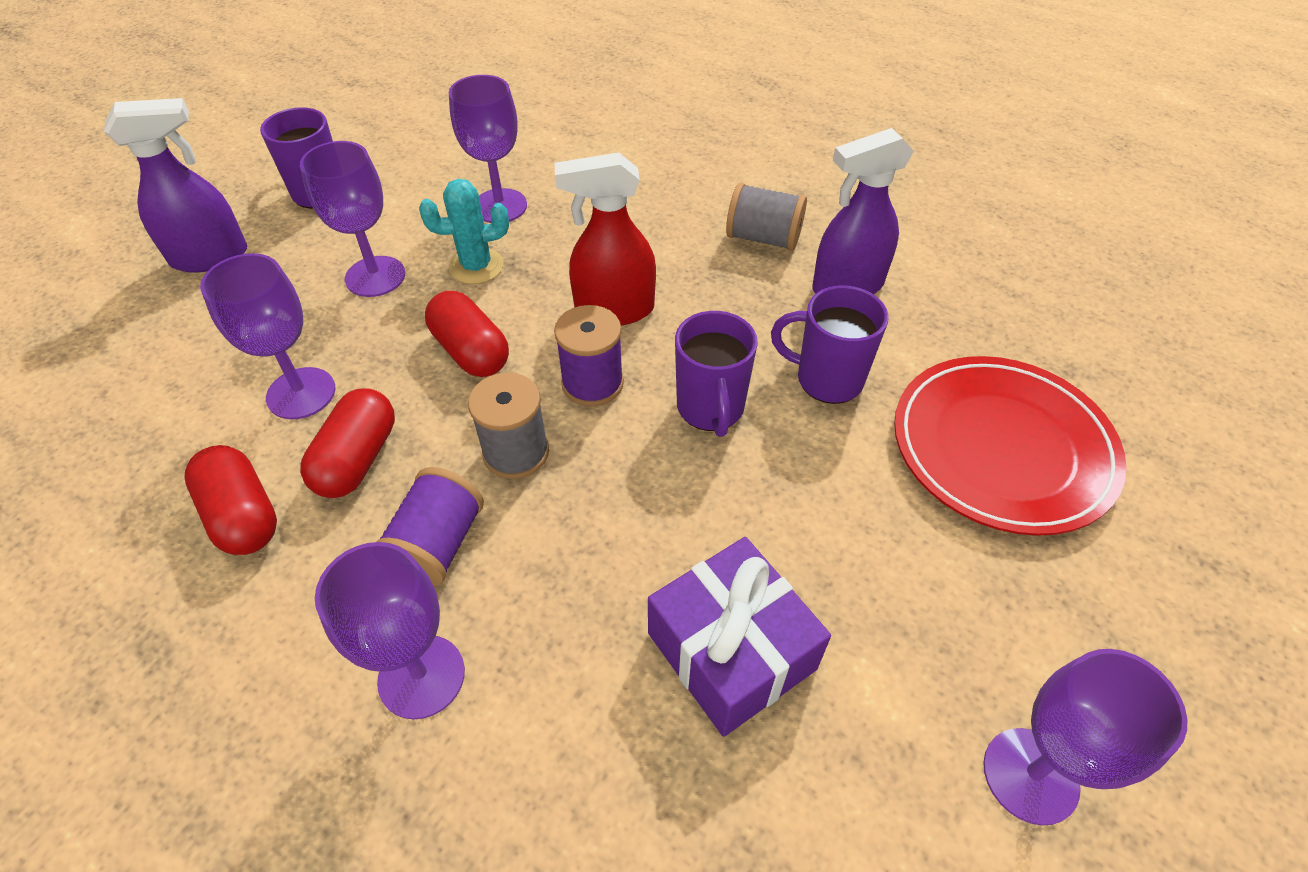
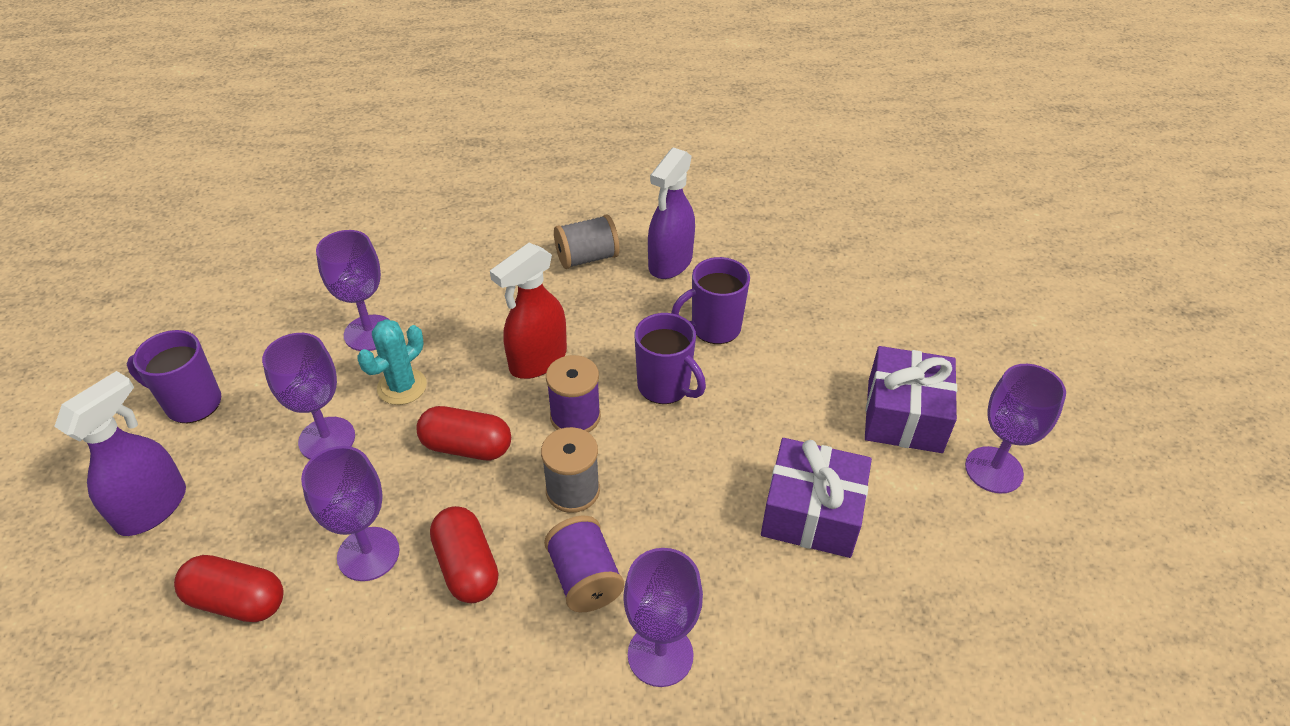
camera: 40 degrees left, 5 degrees down
(243, 515) = (424, 658): red capsule -> red capsule (237, 601)
(967, 620) = (904, 415): none -> purple gift
(1002, 448) = (839, 313): red plate -> none

